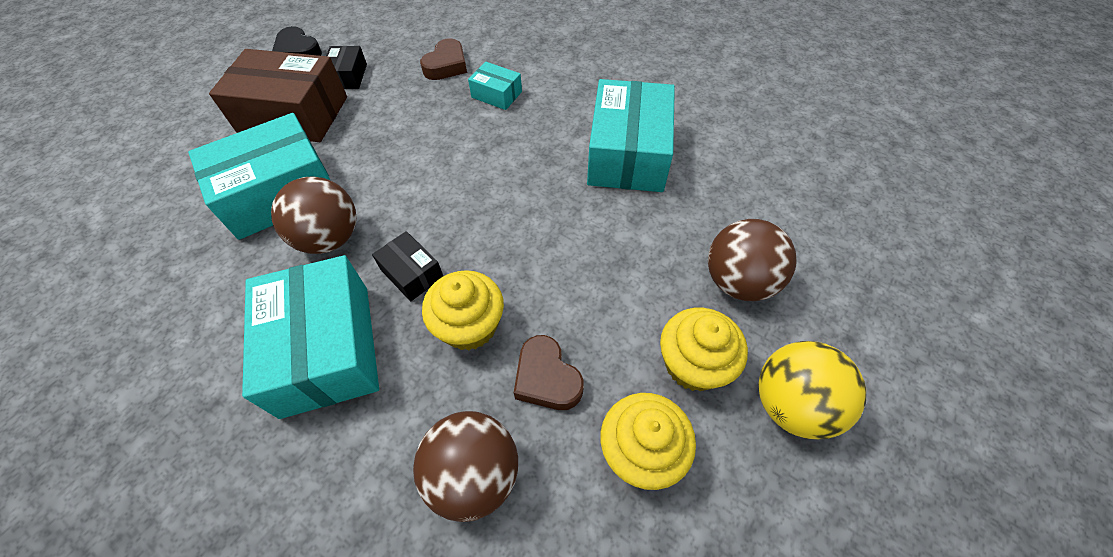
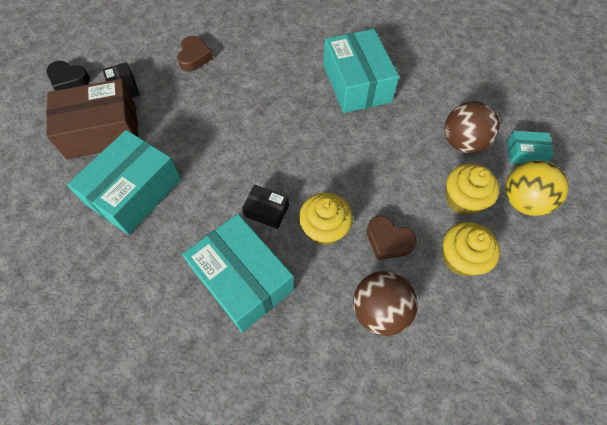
camera: 25 degrees left, 5 degrees up
(330, 238) = (195, 209): brown ball -> none
(496, 94) = (245, 68): turquoise box -> turquoise box (525, 153)

